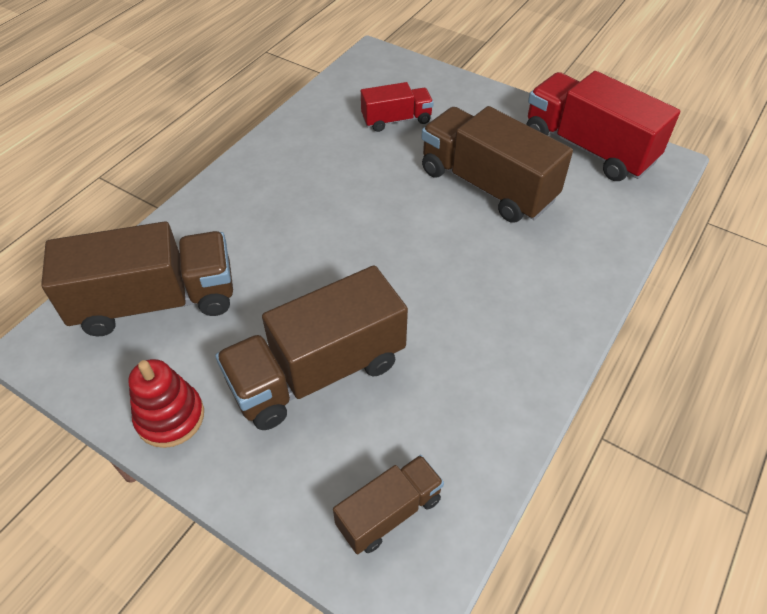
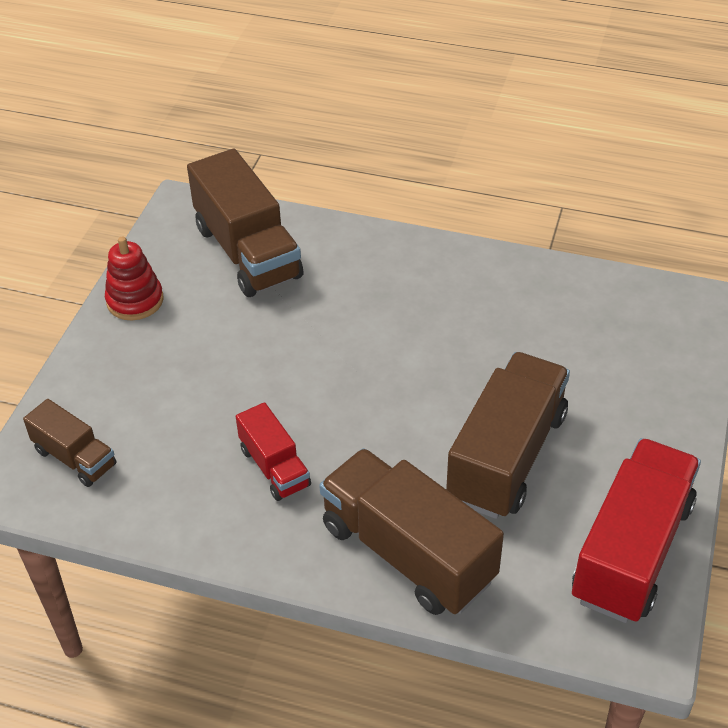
camera: 75 degrees right, 5 degrees down
(317, 372) = (201, 377): brown truck -> brown truck (407, 553)
(396, 120) = (584, 351): red truck -> red truck (274, 467)

